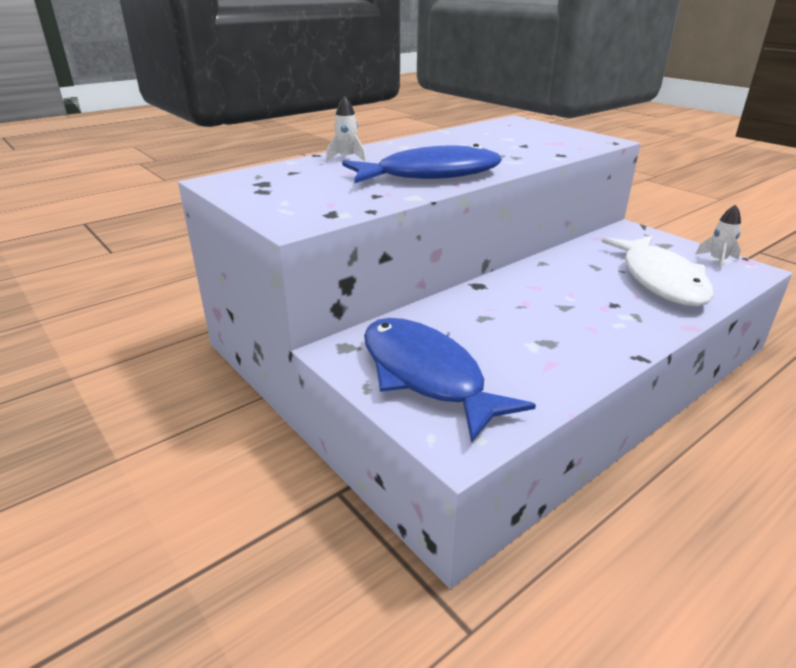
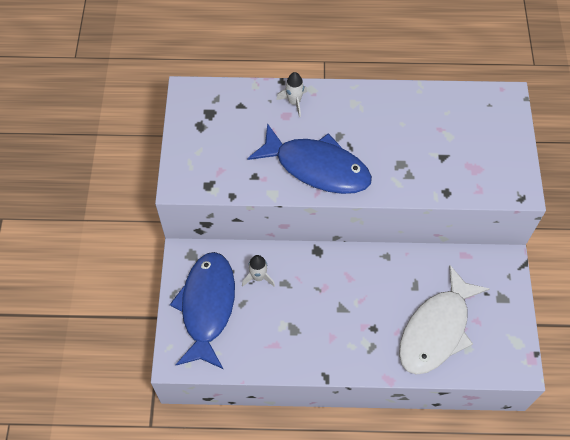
camera: 40 degrees right, 30 degrees up
(717, 261) = (509, 341): white rocket -> white rocket (258, 277)

